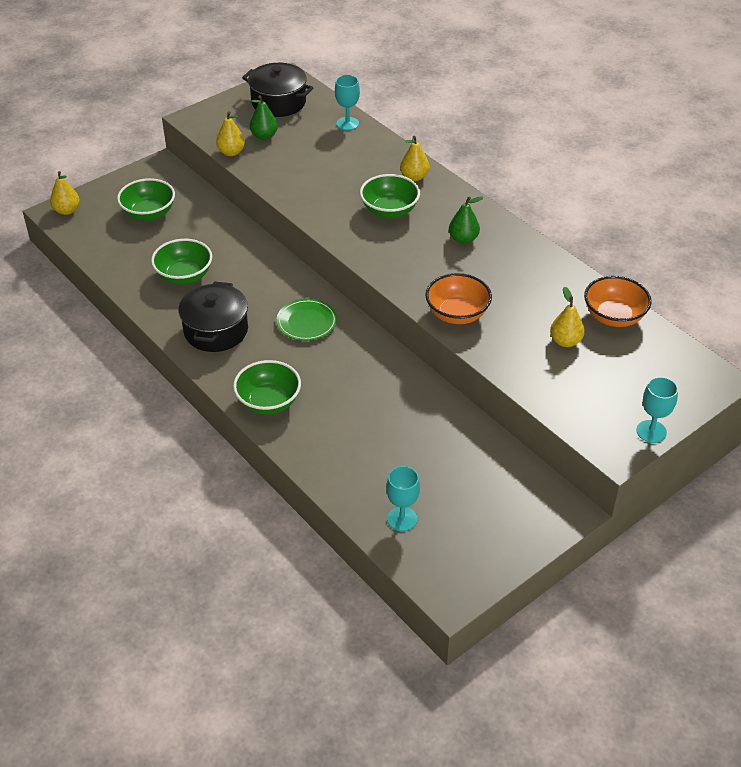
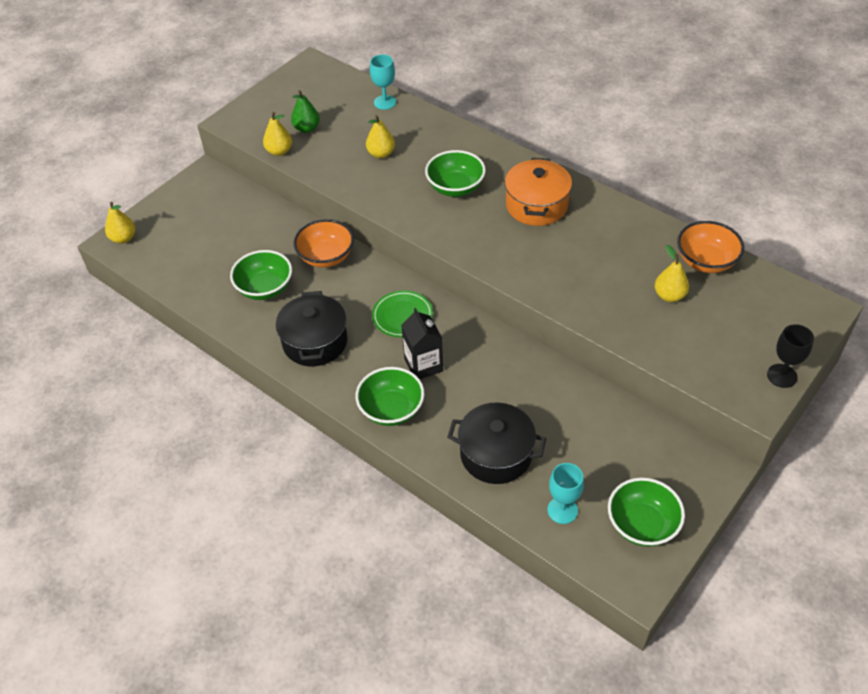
camera: 10 degrees left, 5 degrees up
(149, 213) = (209, 227): green bowl -> green bowl (642, 524)
(278, 102) = (310, 91): black pot -> black pot (496, 454)
(312, 369) = (423, 365): none -> black carton
(414, 177) = (468, 148): yellow pear -> yellow pear (381, 154)
(457, 314) = (556, 286): orange bowl -> orange bowl (326, 257)
(463, 239) = (536, 205): green pear -> orange pot
(651, 431) = (782, 376): turquoise goblet -> black goblet

